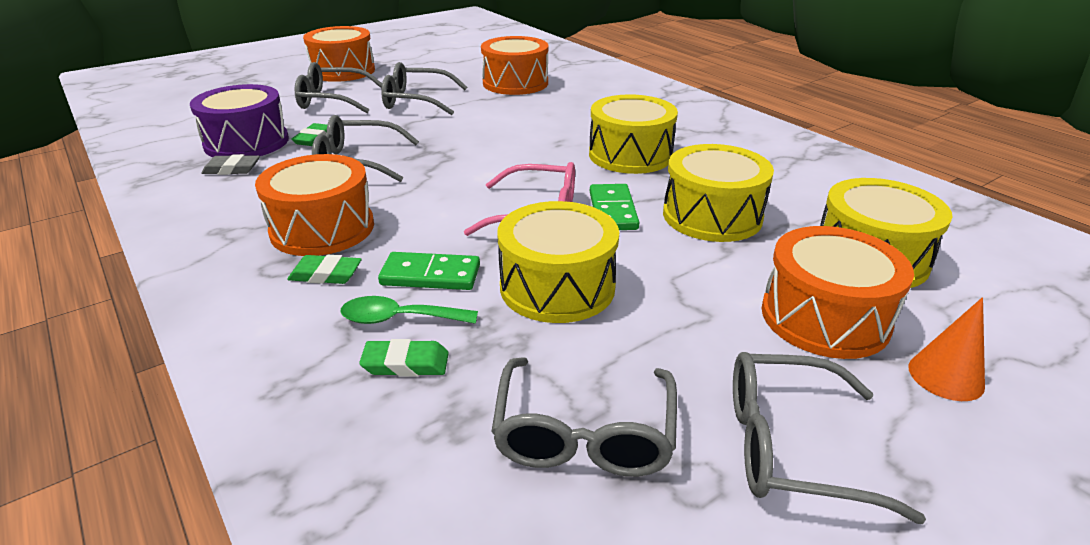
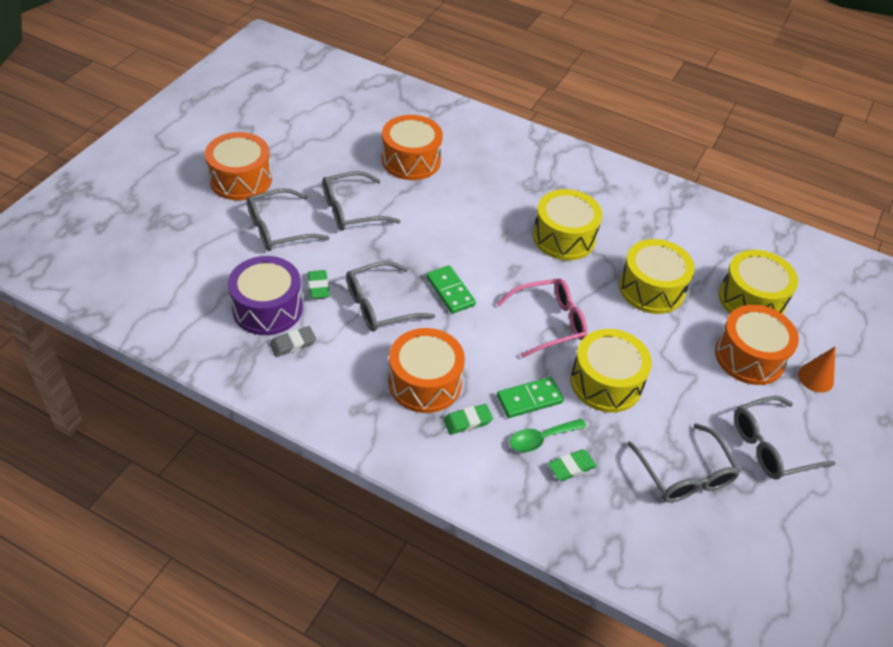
camera: 30 degrees left, 15 degrees up
(612, 210) = (591, 303): green domino -> green domino (450, 291)

